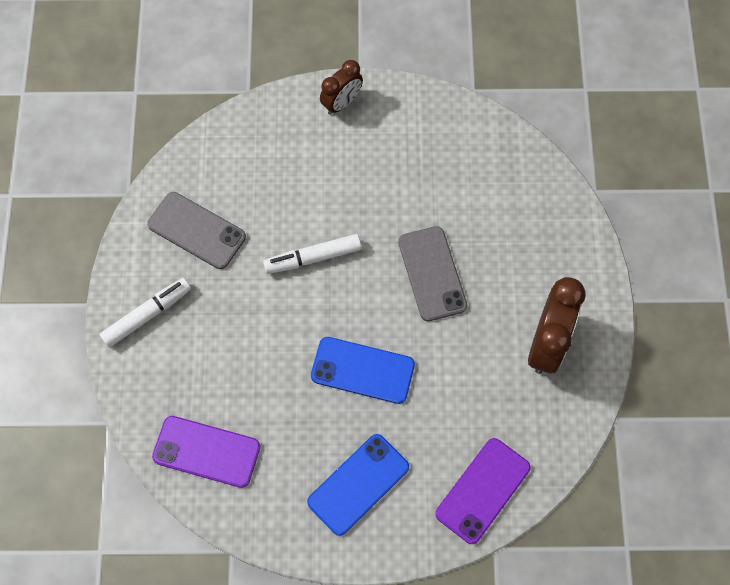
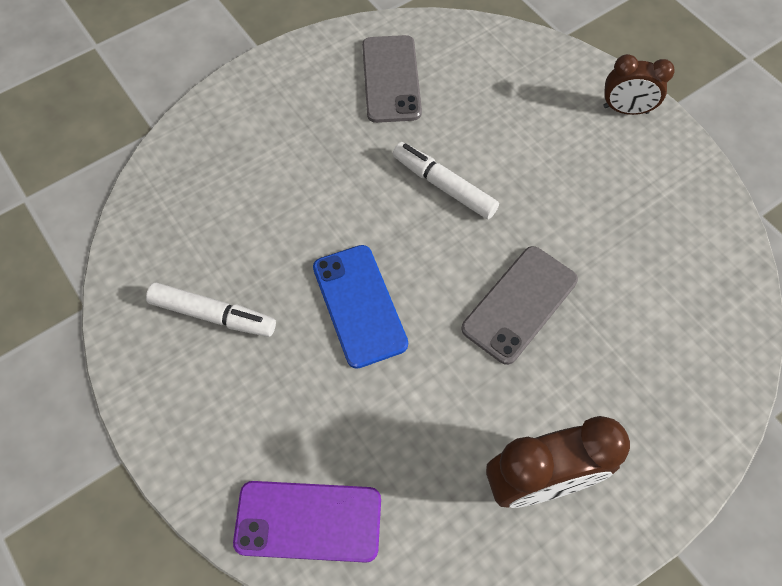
camera: 55 degrees right, 5 degrees down
(147, 315) = (278, 93): white marker -> white marker (213, 315)
(206, 451) = (176, 221): purple phone -> none
(358, 484) = (230, 381): blue phone -> none

